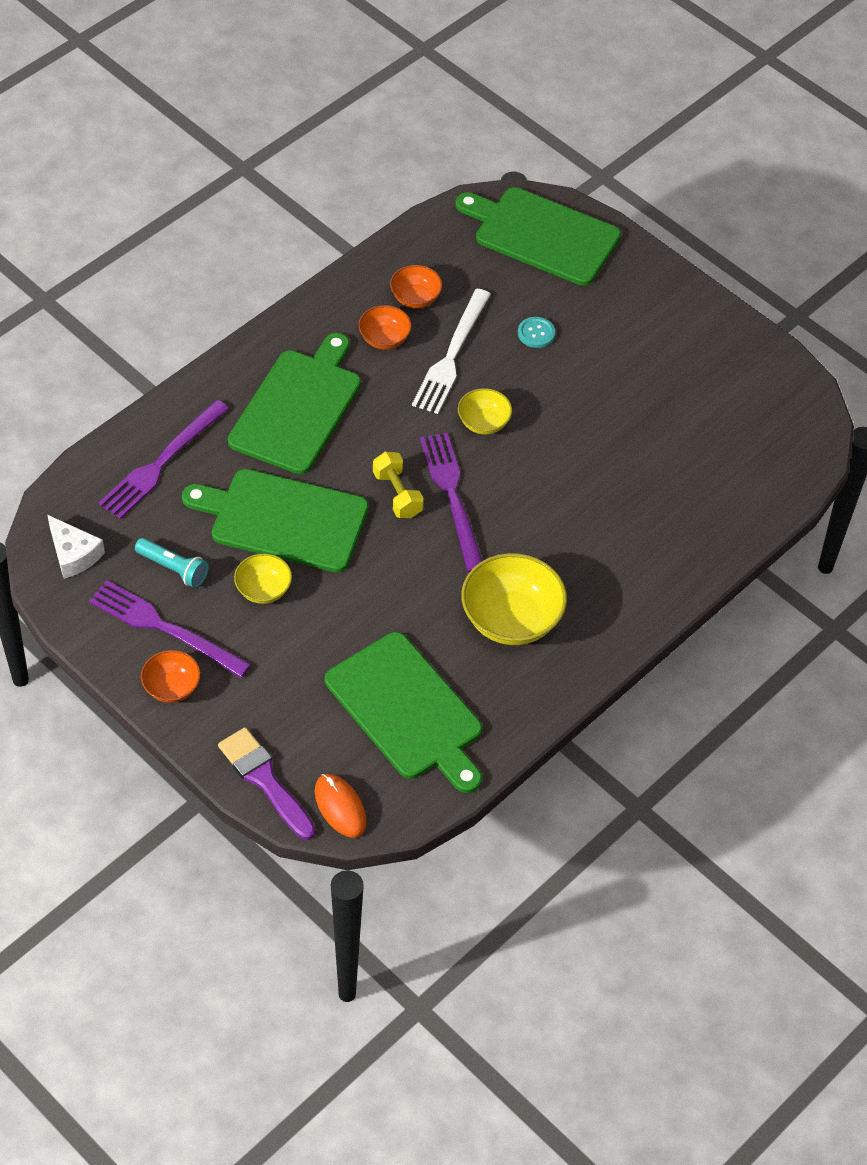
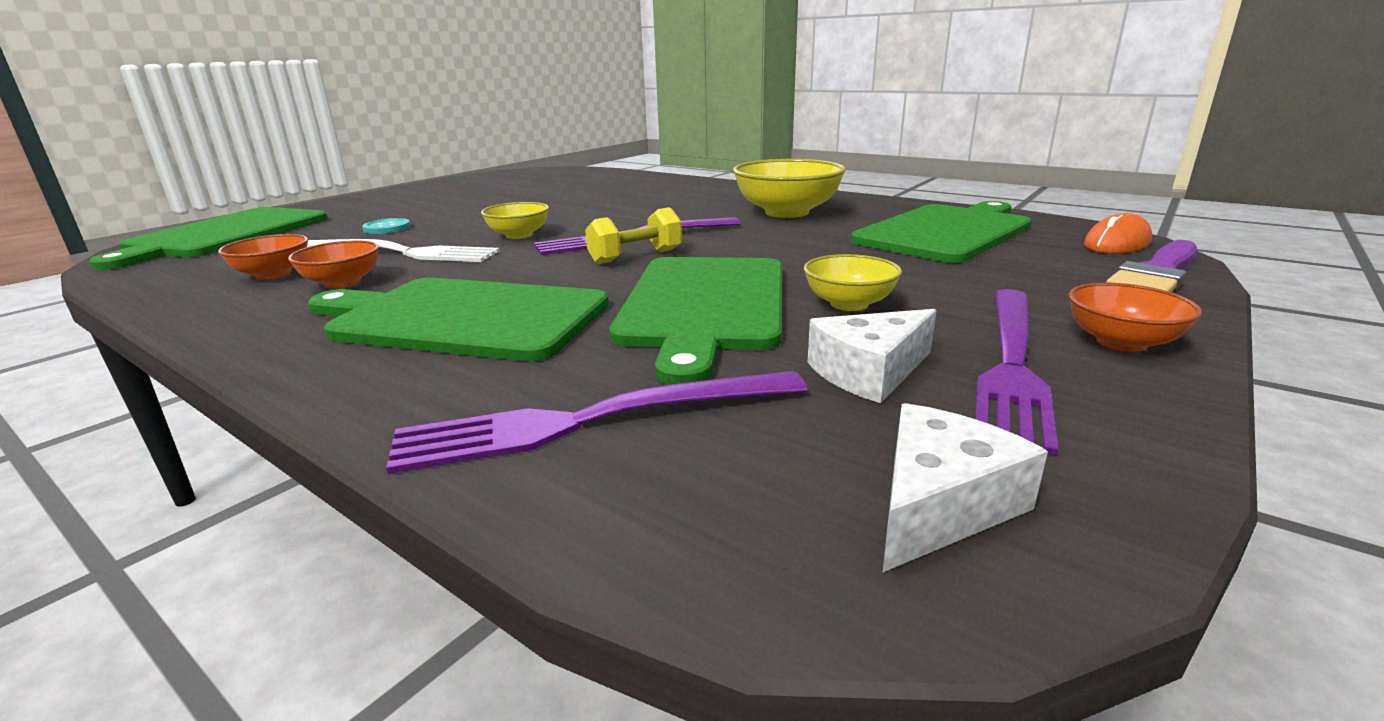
camera: 95 degrees left, 30 degrees down
(161, 462) = (592, 421): purple fork -> purple fork turned 135 degrees clockwise
(173, 569) = (869, 372): turquoise flashlight -> white cheese

